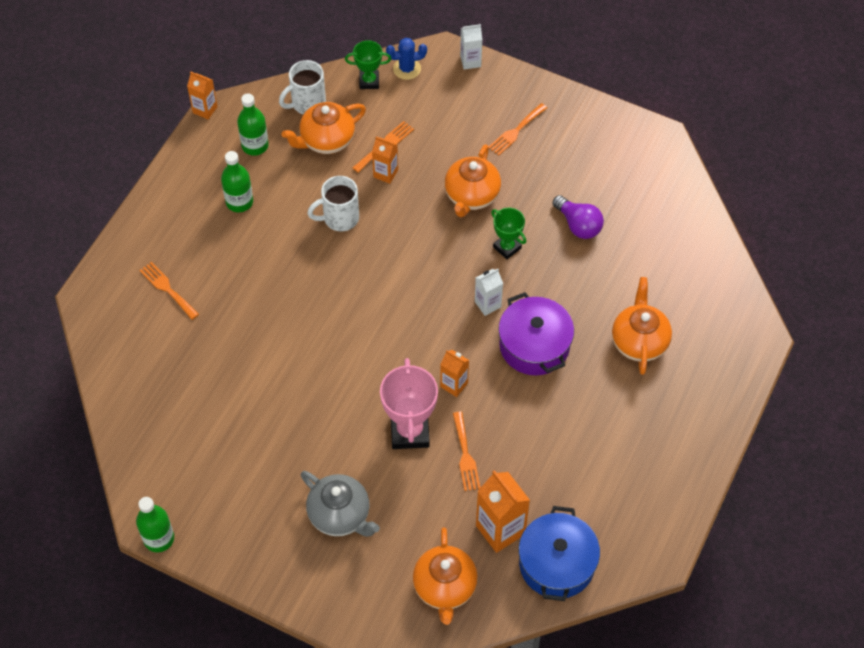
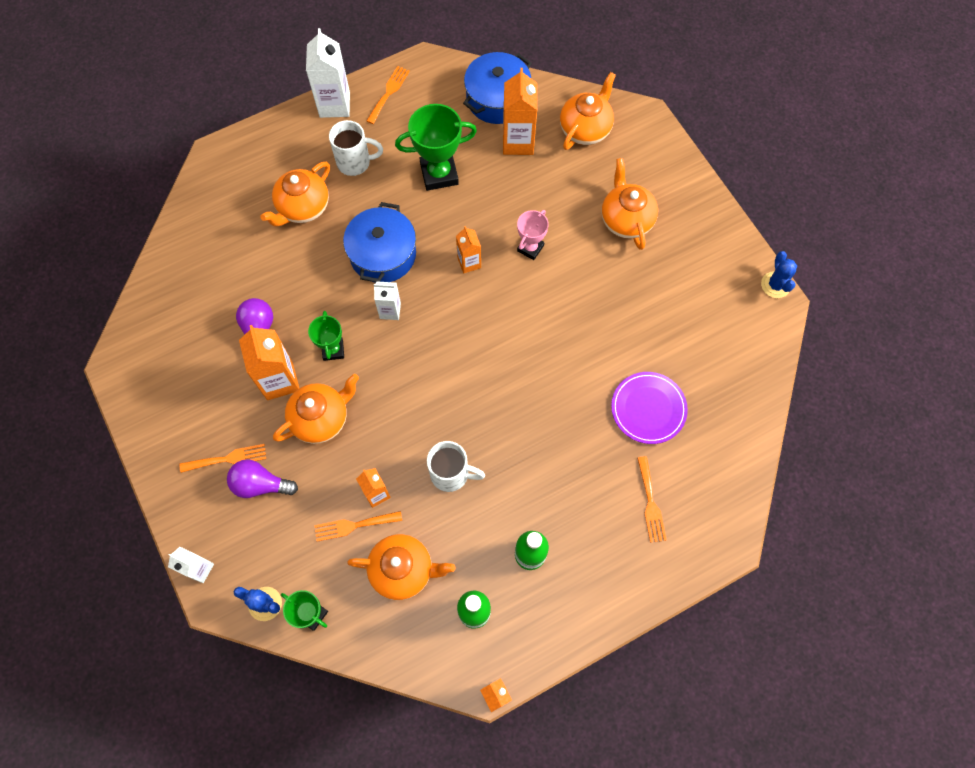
camera: 145 degrees left, 10 degrees up
(159, 538) = (775, 285): green bottle -> blue cactus
(213, 358) = (648, 408): none -> purple plate
(307, 103) = (390, 629): white mug -> white mug (355, 162)
(340, 515) = (626, 220): grey teapot -> orange teapot
(409, 432) = (530, 248): pink trophy -> pink trophy, size x0.59
(465, 455) = (502, 206): orange fork -> orange fork (389, 92)
(476, 130) = (260, 484): none -> purple light bulb
(528, 202) = (279, 380): none -> orange carton
(534, 345) = (383, 254): purple pot -> blue pot
(548, 449) = (439, 174): none -> green trophy
(704, 454) = (334, 105): none -> white carton

